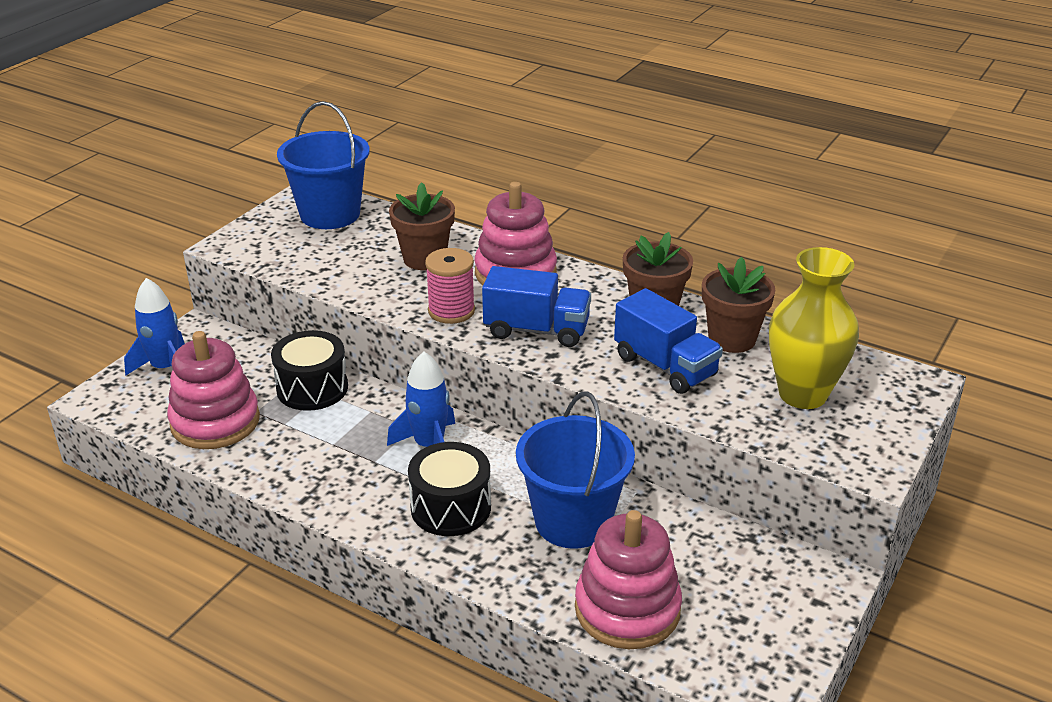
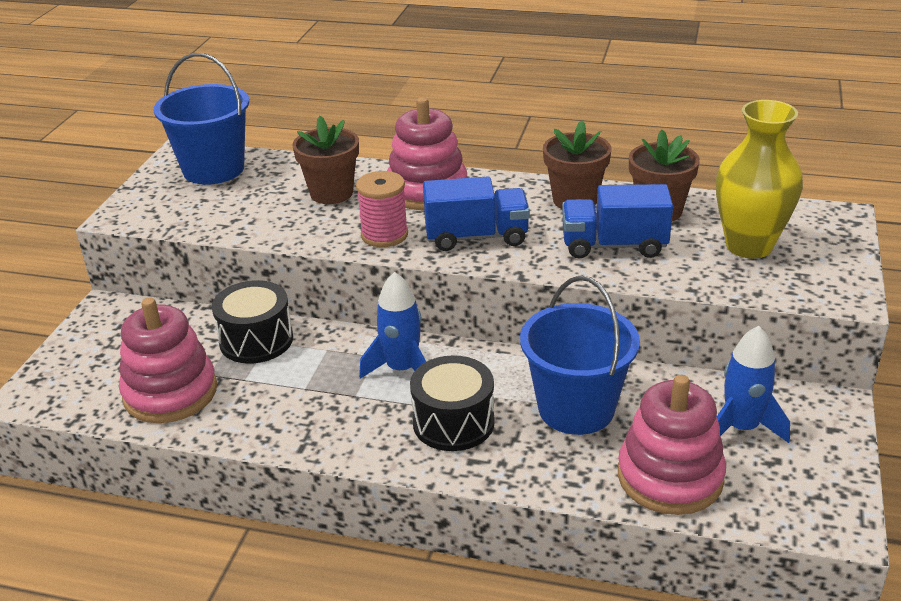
camera: 15 degrees left, 0 degrees up
(165, 368) = (91, 352): blue rocket -> blue rocket (741, 428)
(665, 366) = (614, 246): blue truck -> blue truck turned 150 degrees clockwise

